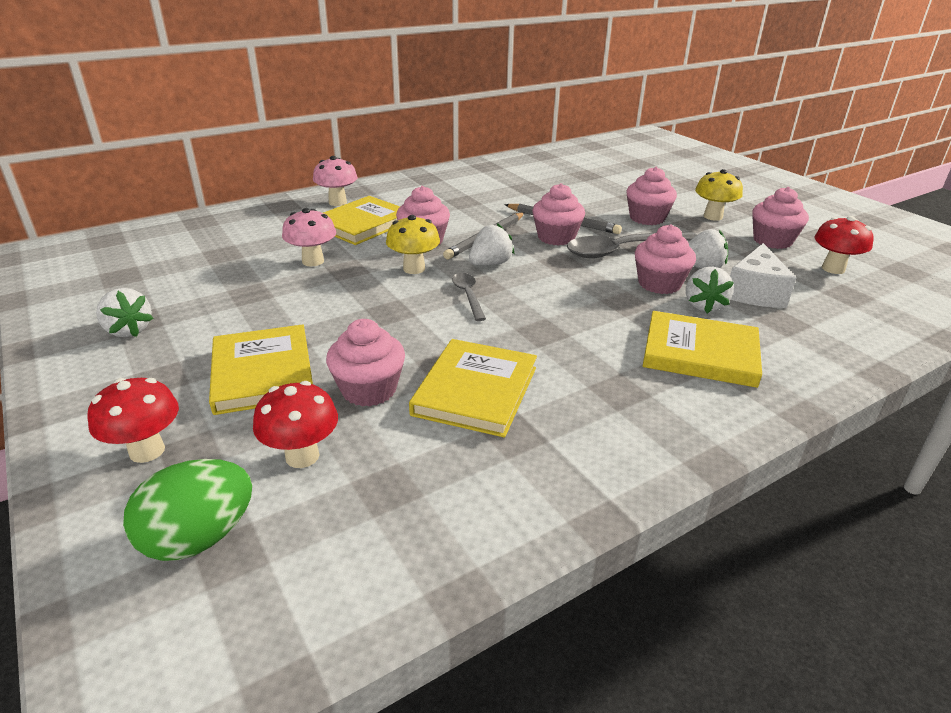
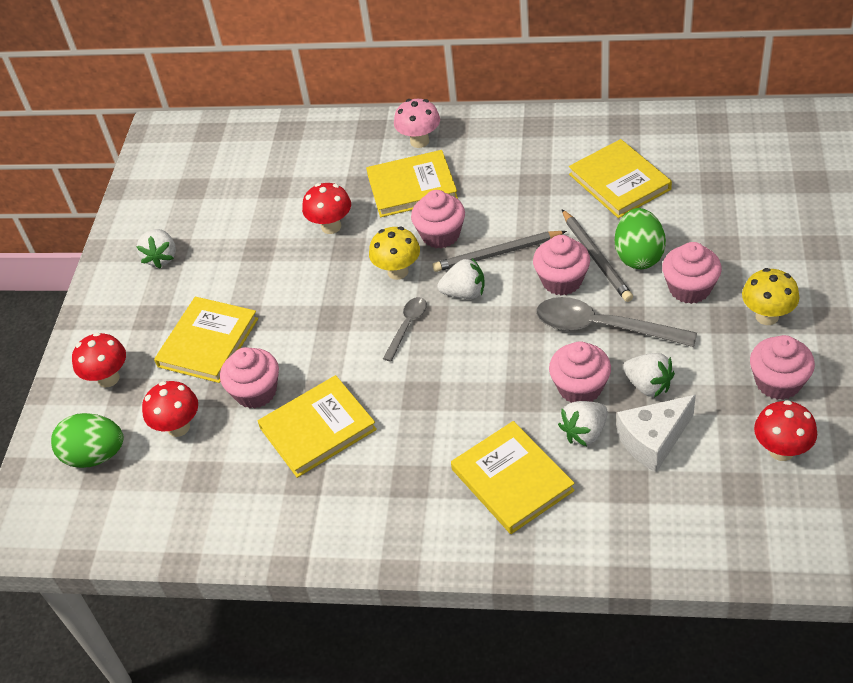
camera: 45 degrees right, 15 degrees up
(313, 261) = (331, 226): pink mushroom -> red mushroom
(523, 187) = (619, 182): none -> yellow book
(590, 213) = (638, 256): none -> green egg

